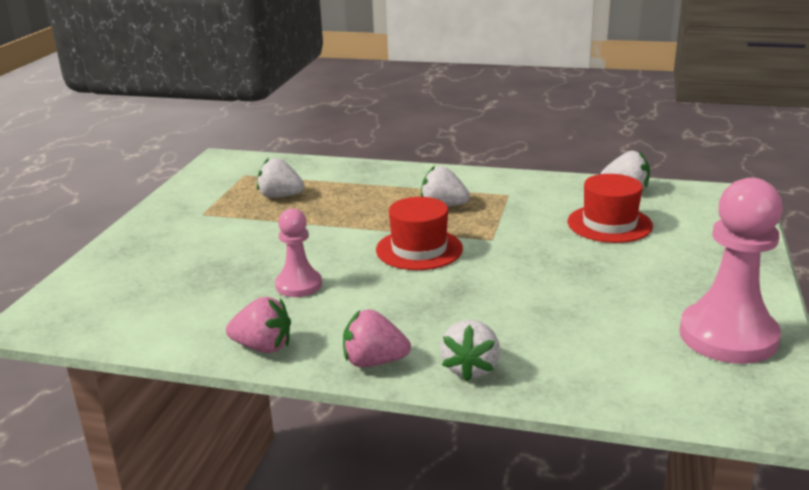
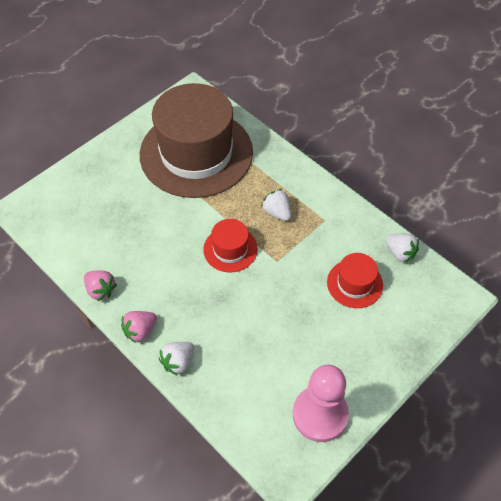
camera: 30 degrees right, 30 degrees up
(280, 196) = (196, 153): white strawberry -> brown hat
(298, 285) = (148, 248): pink pawn -> none
(374, 362) = (140, 331): pink strawberry -> pink strawberry turned 75 degrees counterclockwise

